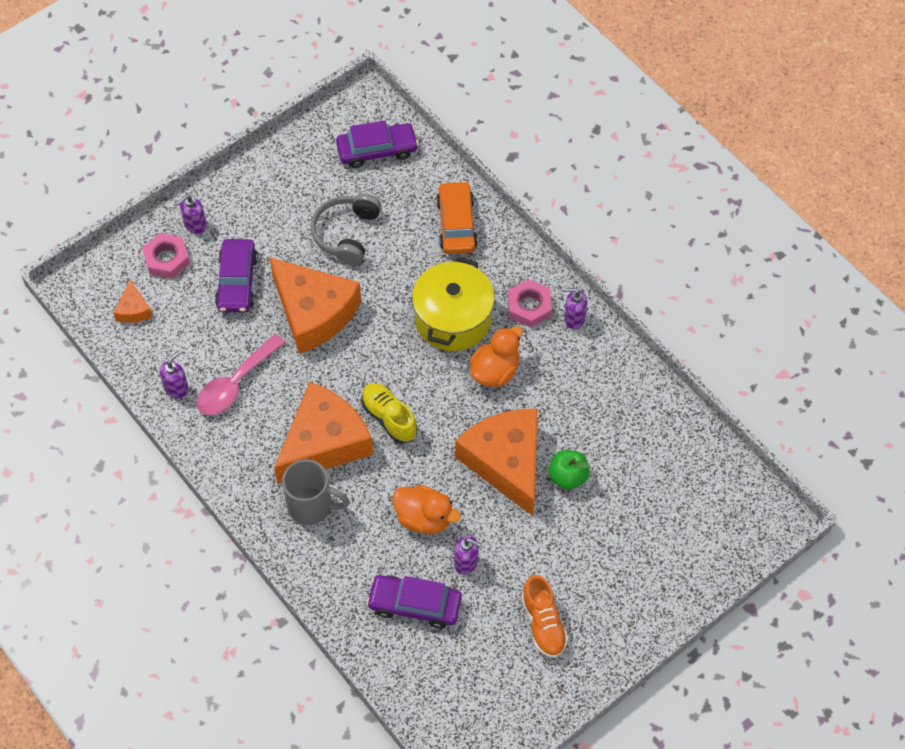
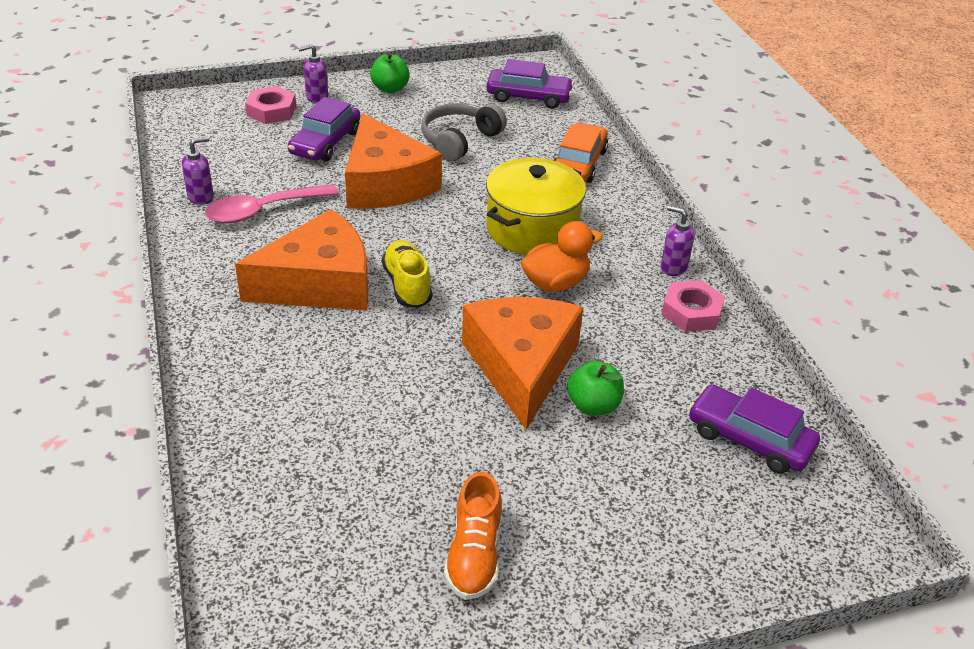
camera: 20 degrees right, 20 degrees down
(133, 309) = (210, 133): orange cheese -> none
(251, 186) = (390, 88): none -> green apple
(311, 506) = (263, 333): grey mug -> none
(414, 604) = (315, 471): purple car -> purple car (749, 439)
(424, 518) = (387, 387): orange duck -> none
(466, 562) = (410, 449): purple soap dispenser -> none
(529, 306) = (625, 243): pink nut -> pink nut (691, 312)

